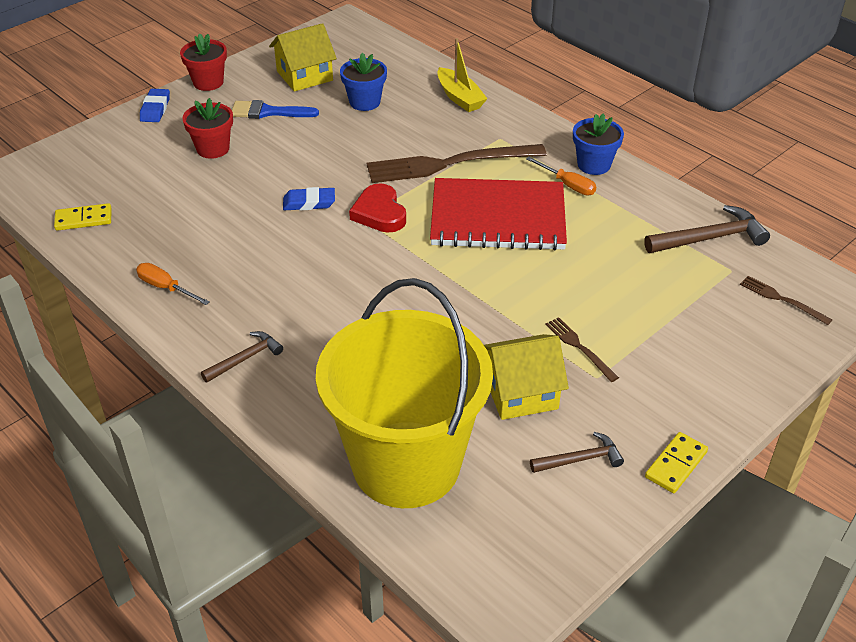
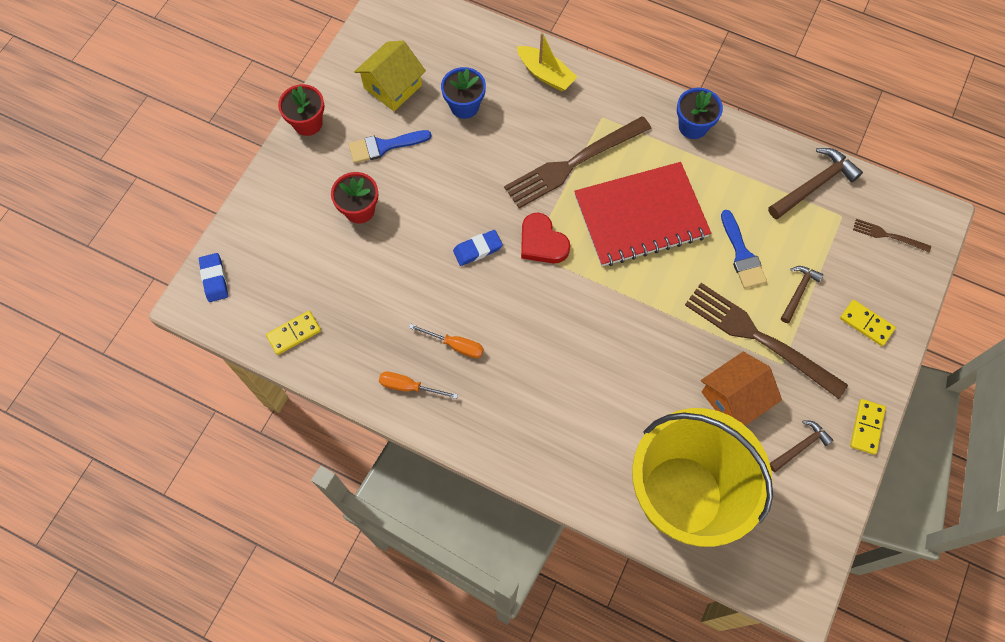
camera: 20 degrees left, 25 degrees up
(155, 109) = (278, 174): blue eraser -> blue eraser (214, 279)
(245, 358) = (512, 438): brown hammer -> brown hammer (798, 292)
(521, 392) = (734, 398): yellow house -> orange house
(567, 185) = (681, 158): orange screwdriver -> orange screwdriver (455, 345)
(579, 347) = (759, 337): brown fork -> brown fork, size x2.18
(596, 274) = (742, 255): none -> blue brush
(719, 369) = (866, 324): none -> yellow domino

